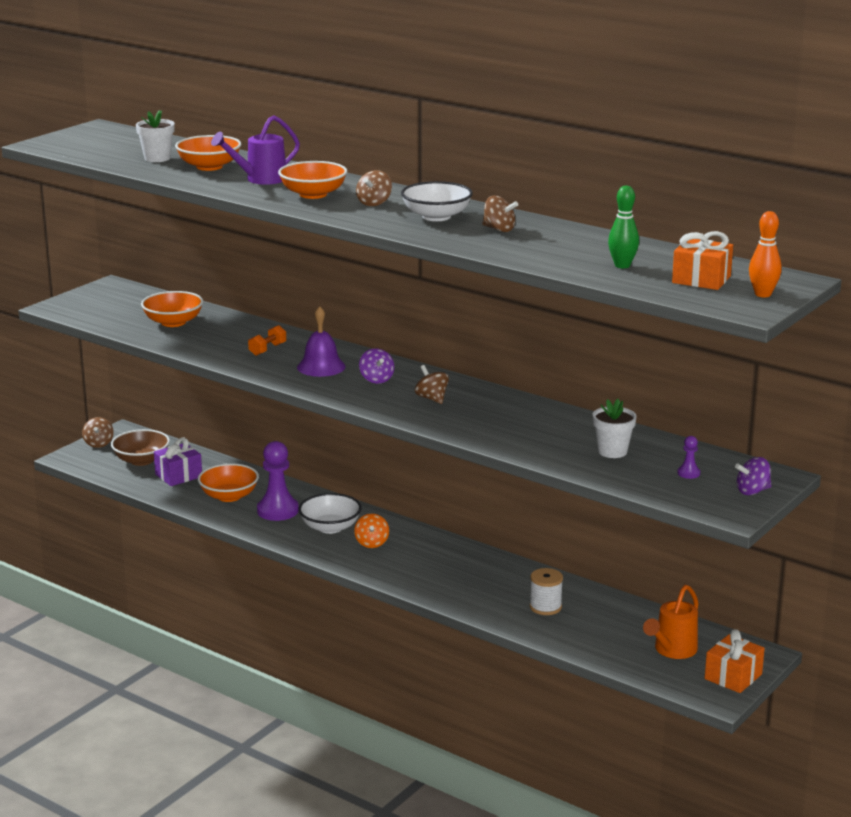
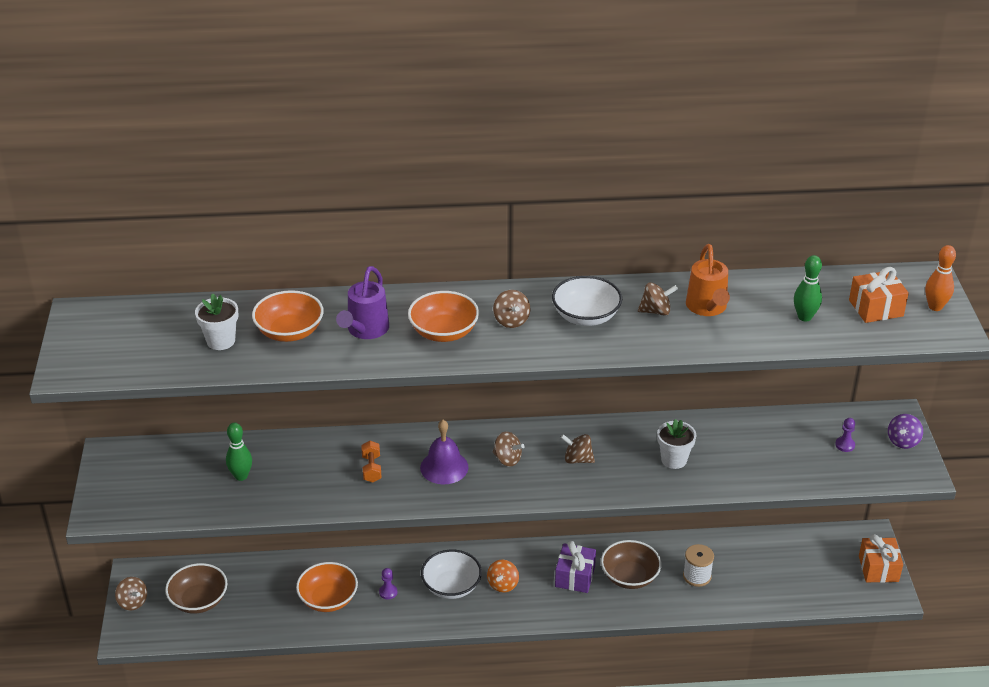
camera: 40 degrees left, 15 degrees up
(173, 322) = (241, 476): orange bowl -> green bowling pin
(178, 475) = (255, 600): purple gift -> purple gift (575, 577)
(277, 510) = (388, 592): purple pawn -> purple pawn, size x0.45
(371, 543) = (503, 584): orange spinning top -> orange spinning top turned 60 degrees clockwise
(376, 379) = (507, 459): purple spinning top -> brown spinning top
(485, 582) = (629, 576): none -> brown bowl
(612, 451) = (772, 449): white flower pot -> white flower pot (674, 460)
(672, 650) = (818, 567): orange watering can -> orange watering can (707, 308)

